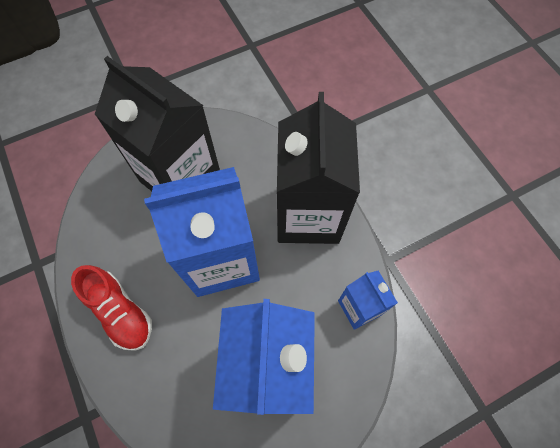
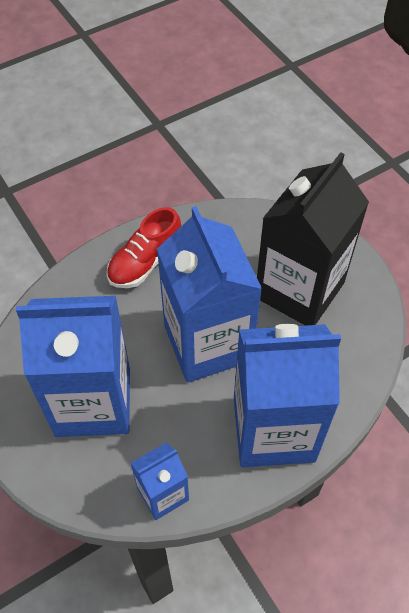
camera: 85 degrees right, 10 degrees down
(308, 215) = (273, 429): black carton -> blue carton

